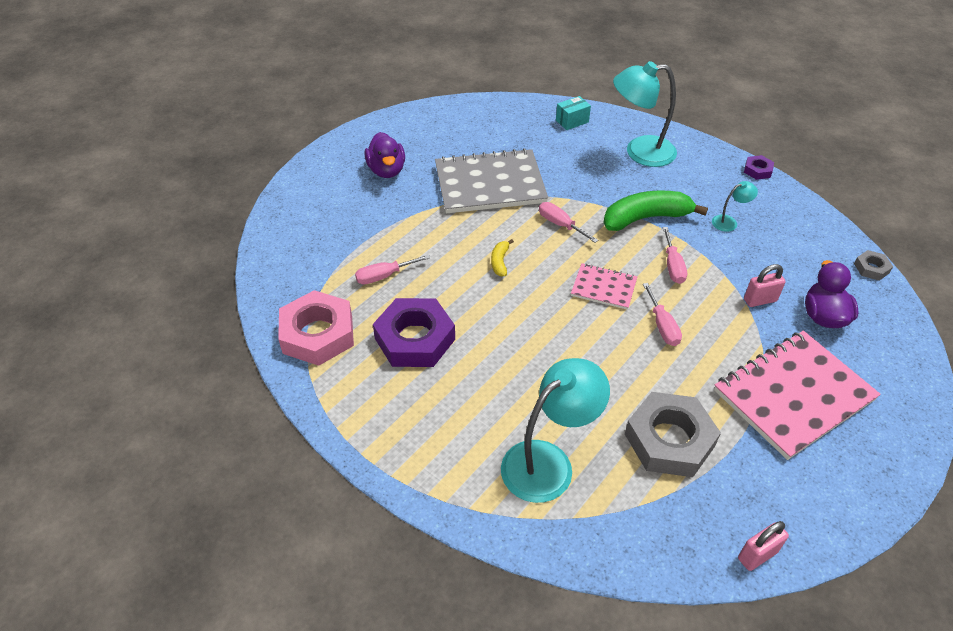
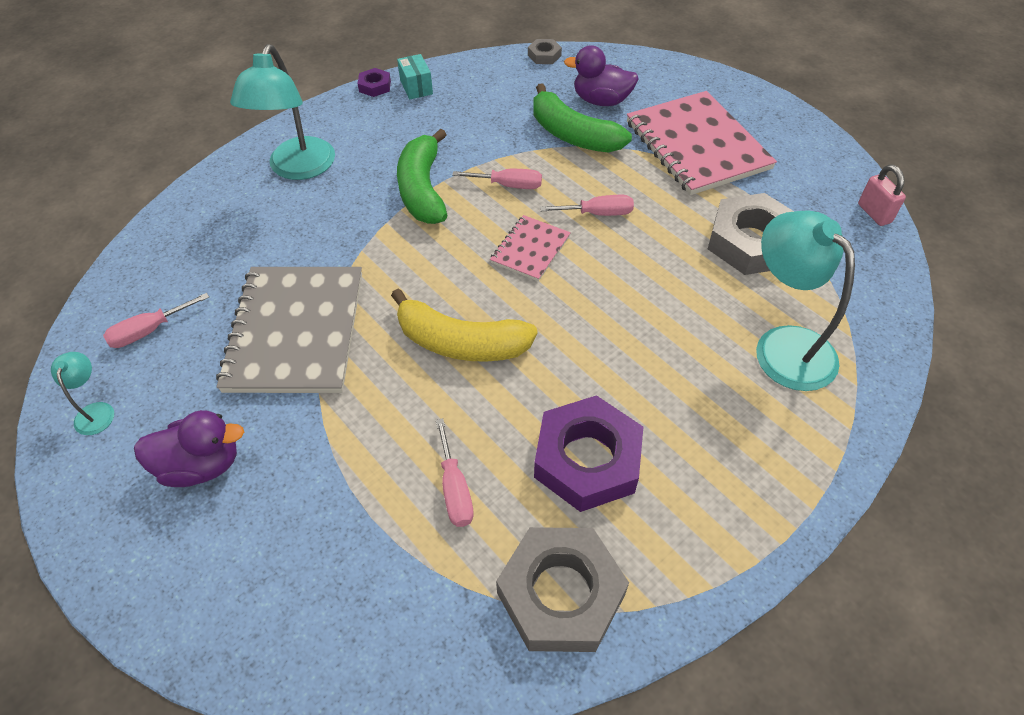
camera: 80 degrees left, 5 degrees up
(318, 334) = (561, 594): pink nut -> grey nut
(500, 262) = (461, 343): yellow banana -> yellow banana, size x2.18
(560, 224) = (408, 269): pink screwdriver -> pink screwdriver (149, 331)
(572, 121) = (199, 219): turquoise box -> turquoise box (416, 87)
(729, 222) = (451, 127): turquoise lamp -> turquoise lamp (95, 411)
(760, 300) = (573, 135): pink padlock -> green banana

